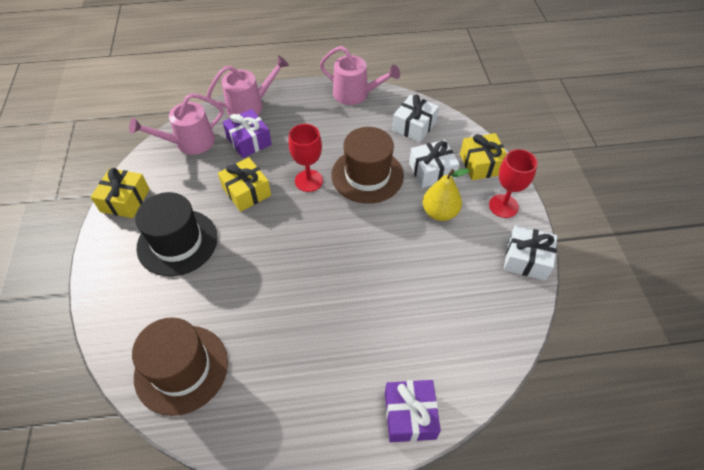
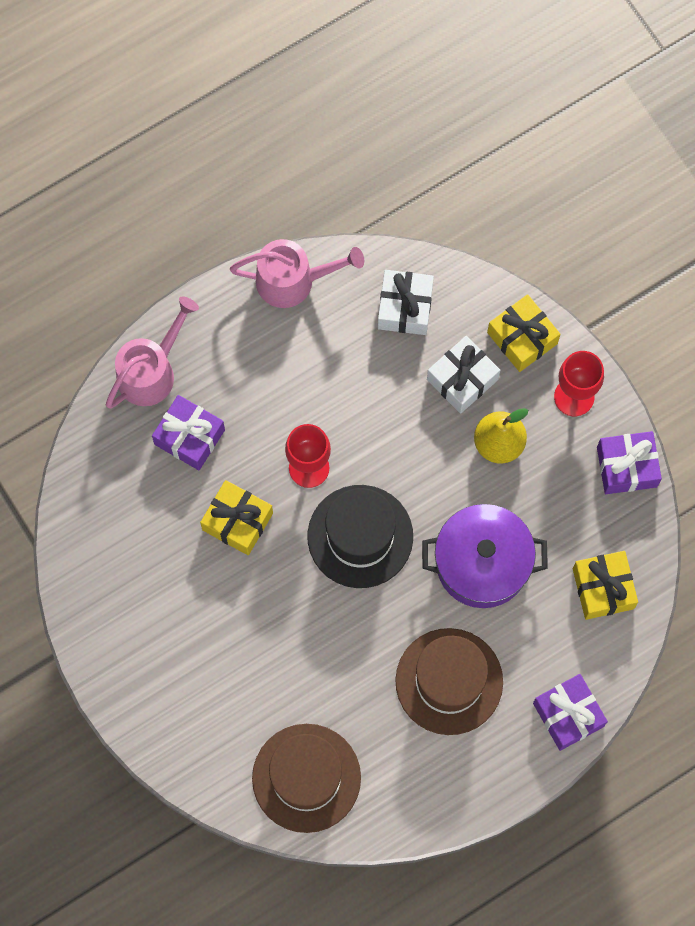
camera: 25 degrees left, 20 degrees up
(125, 200) = (88, 606): yellow gift -> yellow gift (603, 588)
(177, 242) = (198, 633): black hat -> black hat (360, 536)
(190, 142) = (109, 476): pink watering can -> none
(367, 175) = (381, 424): brown hat -> brown hat (449, 681)
(393, 278) = (482, 563): none -> purple pot
(526, 259) = (626, 467): white gift -> purple gift

